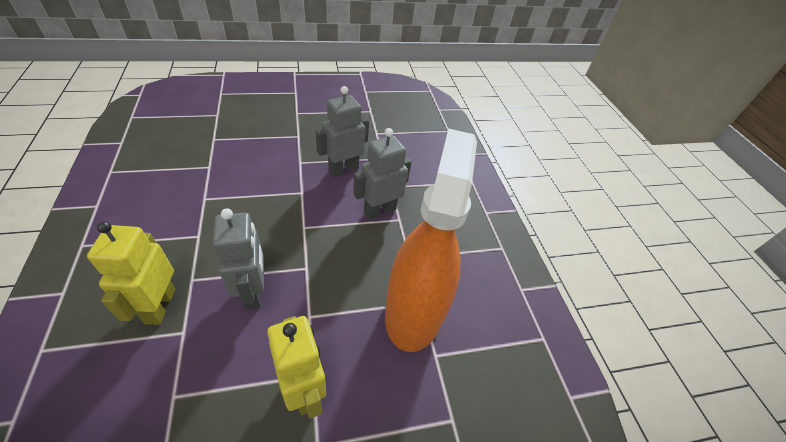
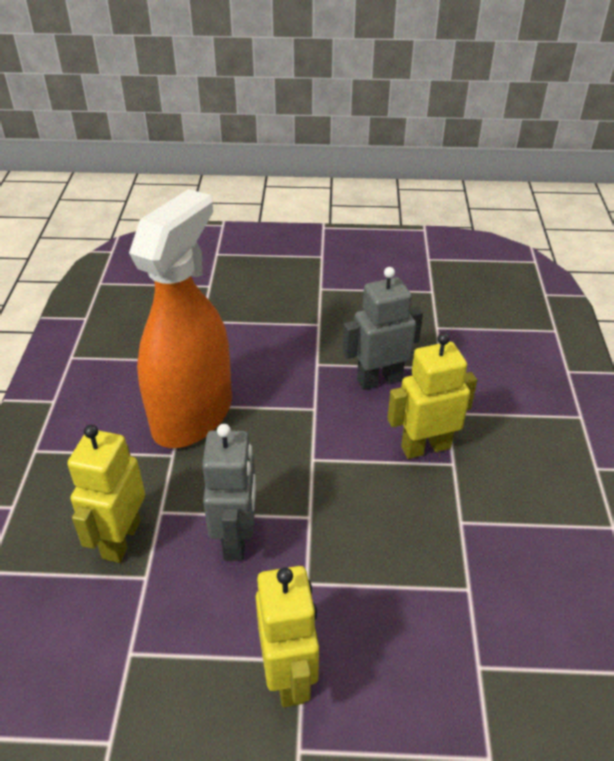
camera: 20 degrees right, 5 degrees down
(379, 210) = (425, 447): grey robot -> yellow robot
(414, 311) = (456, 600): orange spray bottle -> orange spray bottle (192, 415)

